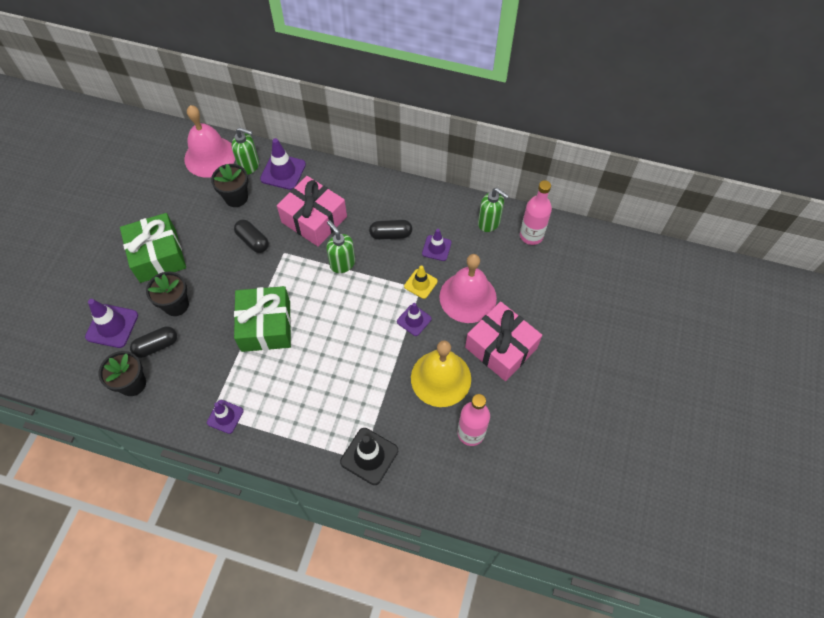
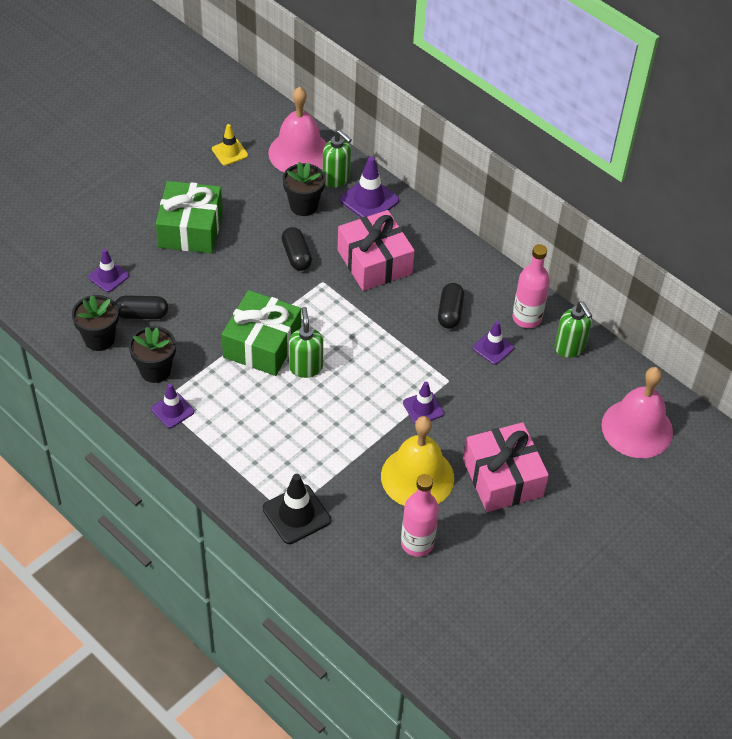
camera: 25 degrees right, 10 degrees down
(112, 326) = (108, 276): purple traffic cone -> purple traffic cone, size x0.65
(176, 305) = (182, 284): black flower pot -> black flower pot (155, 370)
(342, 263) = (379, 319): green soap dispenser -> green soap dispenser (305, 367)
(391, 234) = (450, 312): black capsule -> black capsule turned 75 degrees clockwise
(420, 284) = (452, 376): yellow traffic cone -> yellow traffic cone (229, 152)
(468, 297) = (497, 412): pink bell -> pink bell (637, 428)
(531, 235) = (611, 381): pink bottle -> pink bottle (527, 318)

